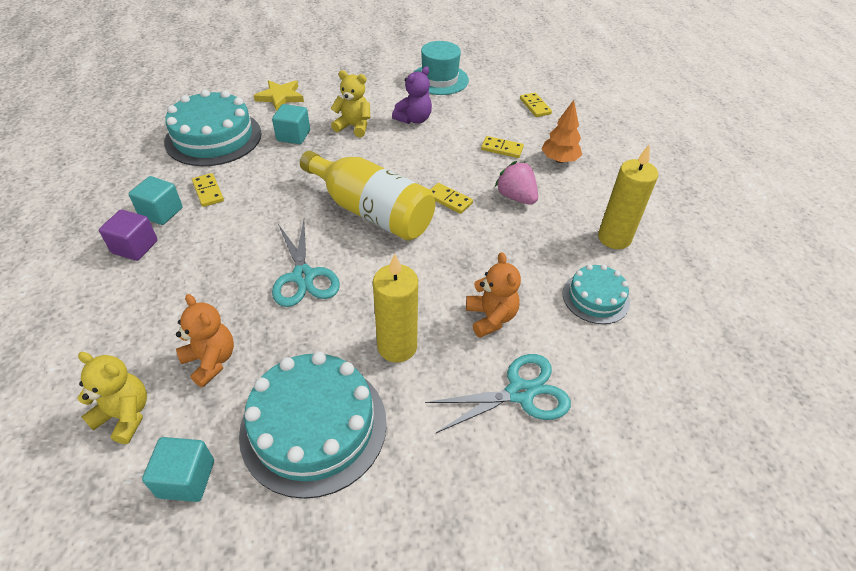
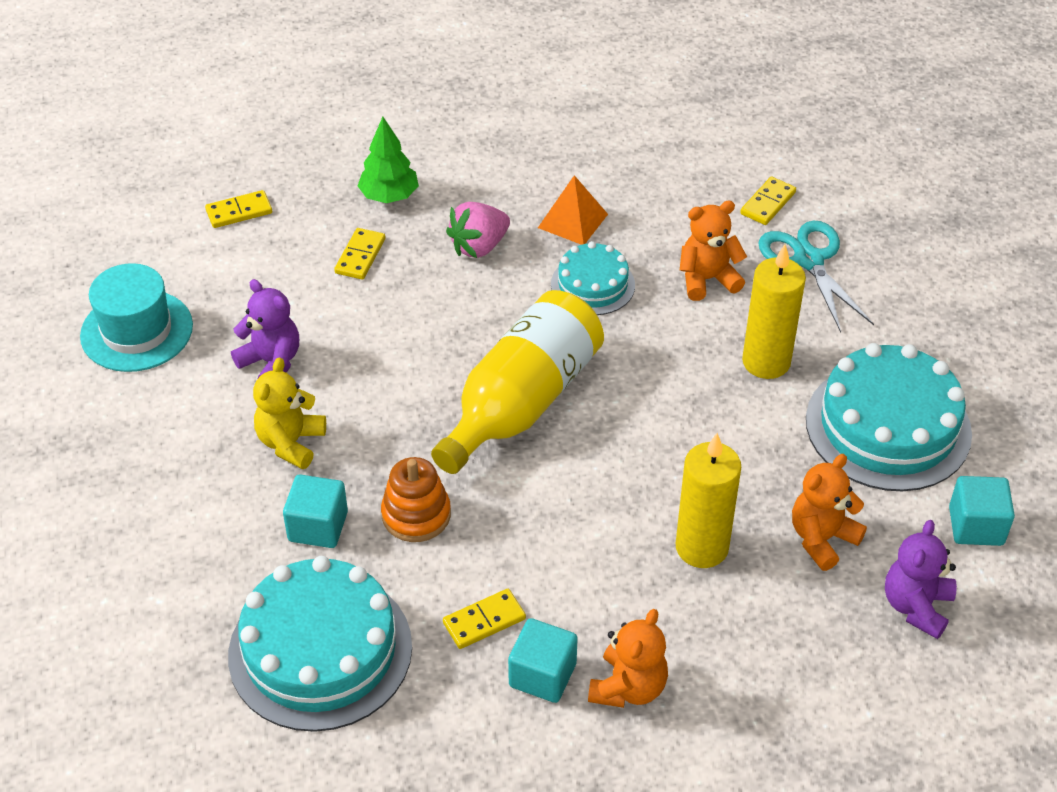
camera: 90 degrees left, 0 degrees up
(125, 415) = (916, 606): yellow teddy bear -> purple teddy bear
(135, 247) = (628, 687): purple cube -> orange teddy bear
(280, 97) = (179, 568): yellow star -> none
(291, 168) = (416, 515): none -> orange stacking toy
(303, 276) = (664, 465): turquoise scissors -> none
(449, 200) = (489, 317): yellow domino -> yellow domino (767, 203)
(549, 243) = (573, 221): none -> orange pyramid
(559, 160) = (389, 196): orange tree -> green tree
(595, 297) = (662, 189): turquoise cake -> turquoise cake (592, 285)
(614, 238) = (556, 162): yellow candle -> yellow candle (702, 547)

